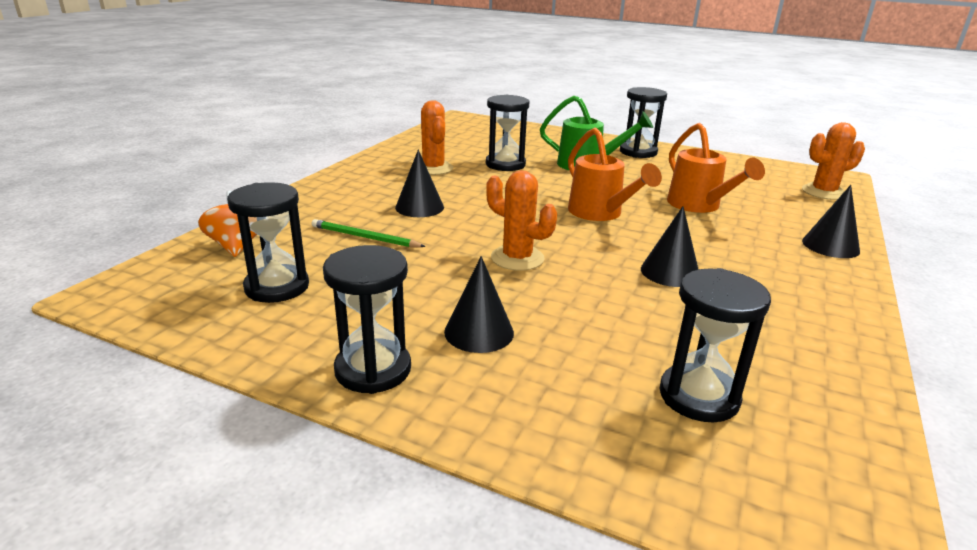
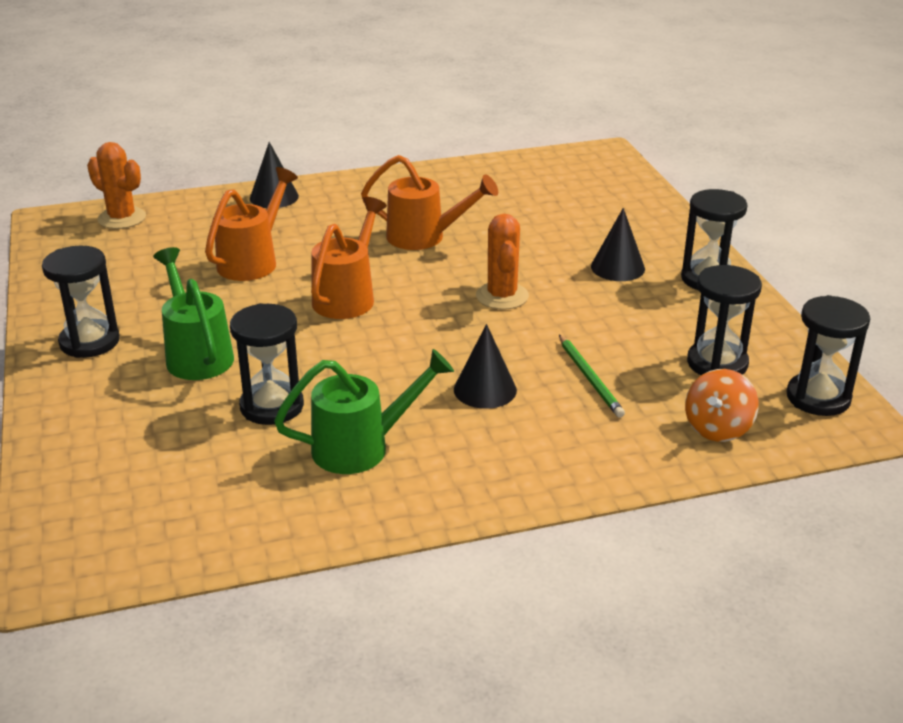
camera: 130 degrees left, 5 degrees up
(433, 168) = (361, 447): orange cactus -> green watering can
(670, 272) = (424, 237): black cone -> orange watering can
(698, 396) = (560, 196): black hourglass -> black hourglass (818, 398)

